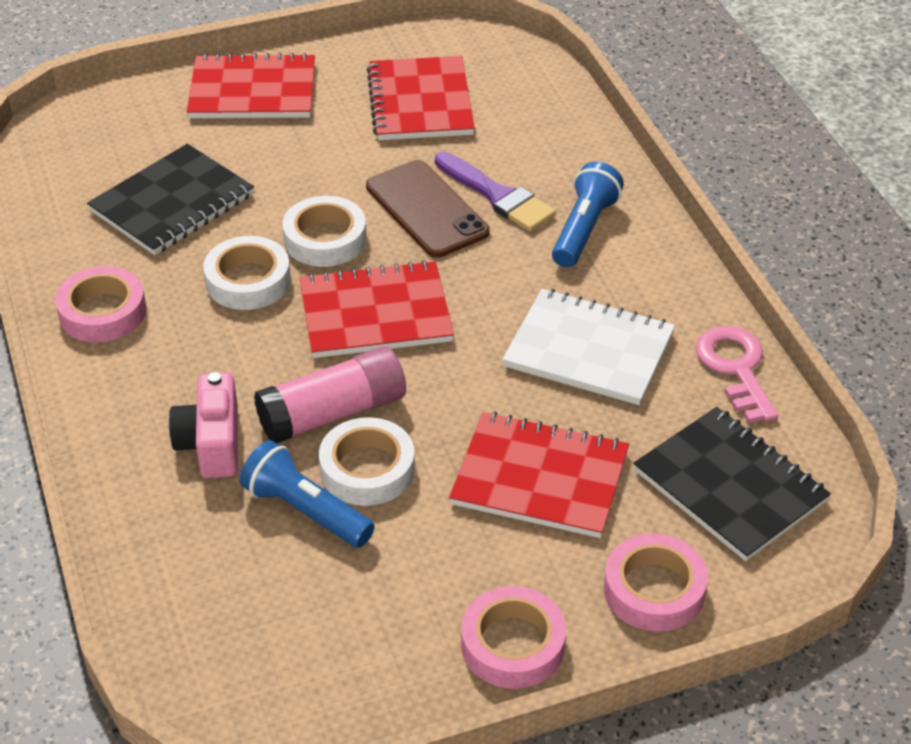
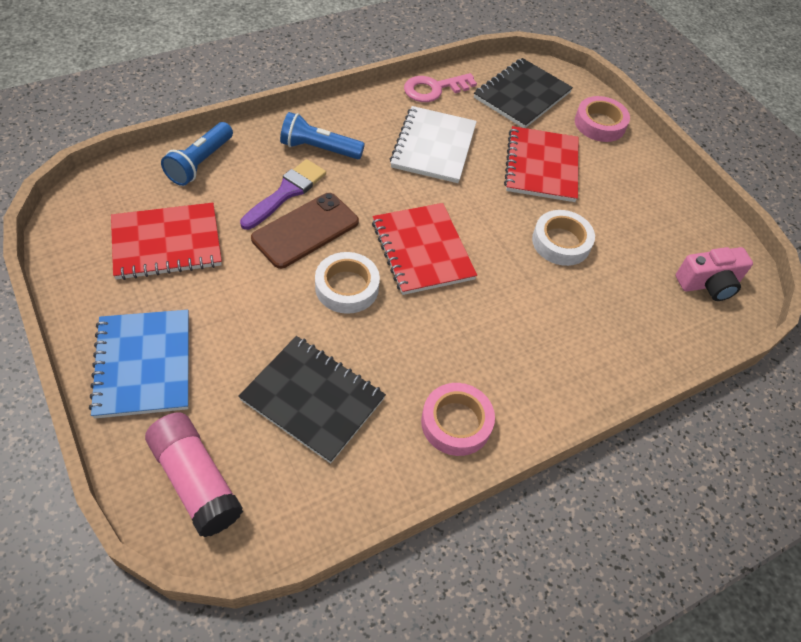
camera: 105 degrees left, 10 degrees up
(211, 443) = (566, 326): pink camera -> pink camera (708, 284)
(248, 280) = (402, 329): white tape -> none
(252, 91) = (143, 364): red notebook -> blue notebook
(306, 511) = (603, 268): blue flashlight -> blue flashlight (200, 163)
(332, 413) = (520, 264): pink glue stick -> pink glue stick (196, 481)
(513, 644) = (655, 174): pink tape -> none

